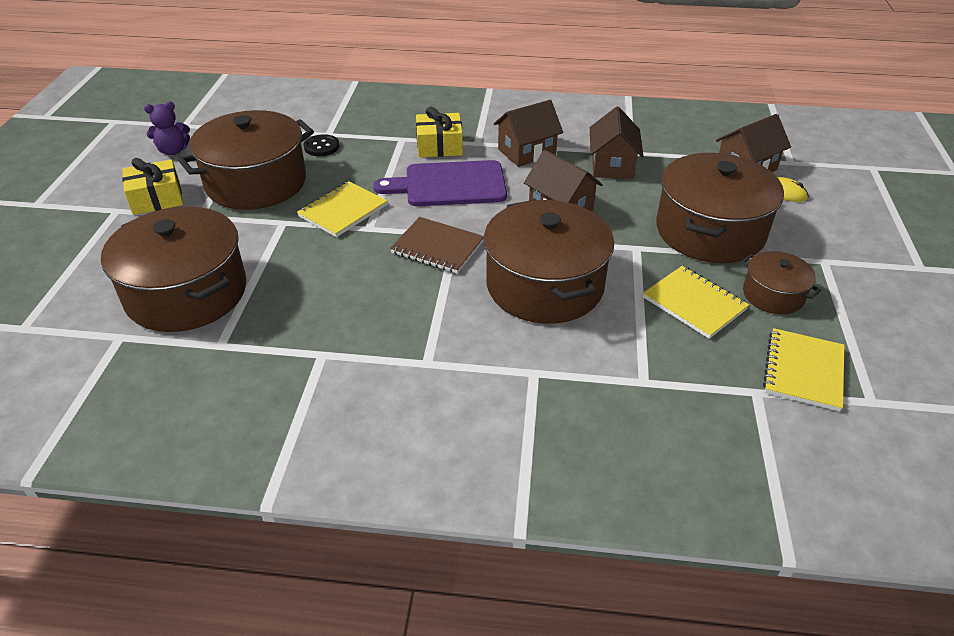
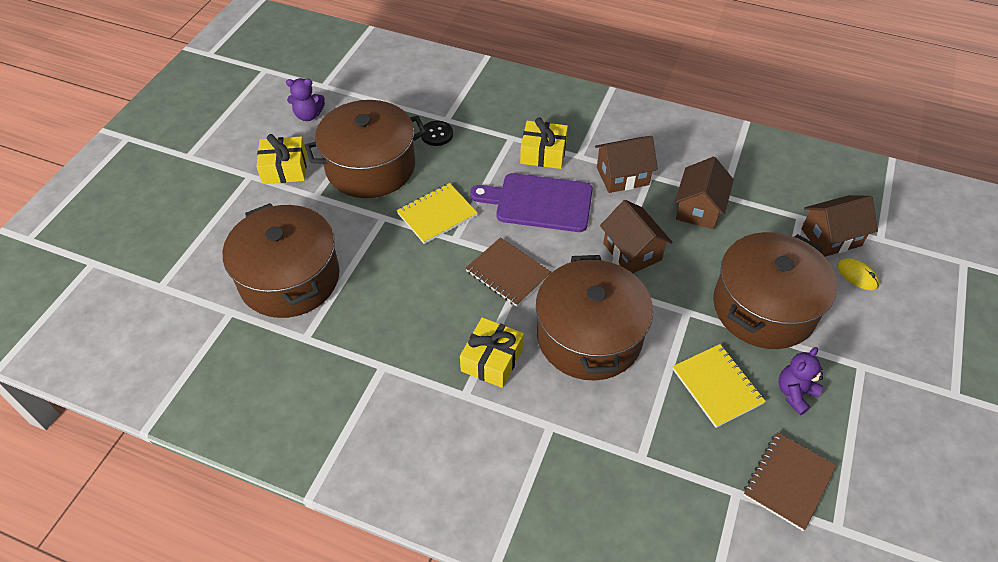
camera: 15 degrees right, 10 degrees up
(447, 325) = (492, 360): none -> yellow gift
(773, 295) = (795, 393): brown pot -> purple teddy bear
(803, 371) = (788, 481): yellow notebook -> brown notebook

